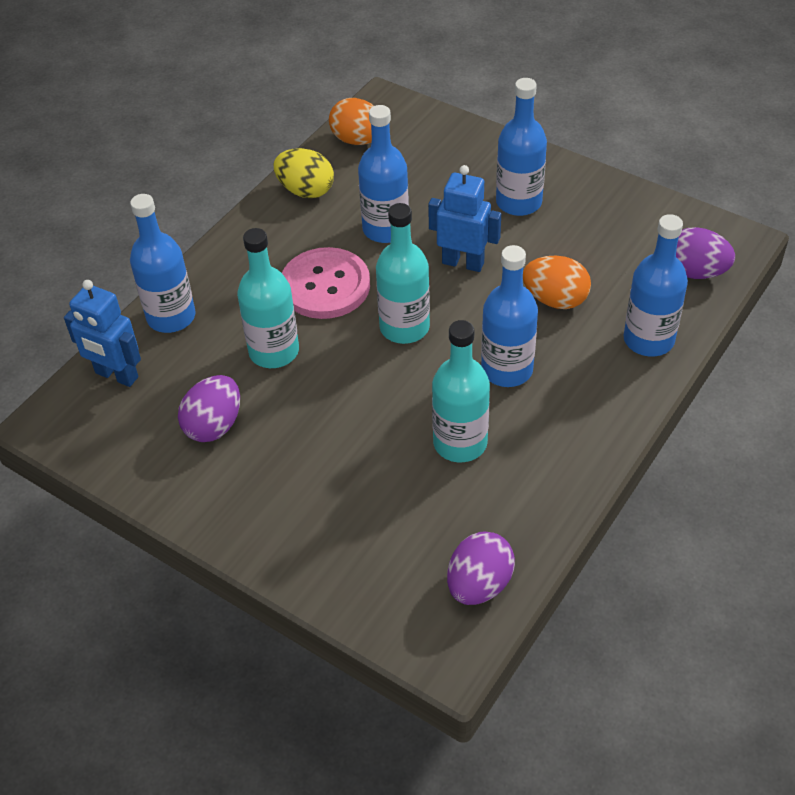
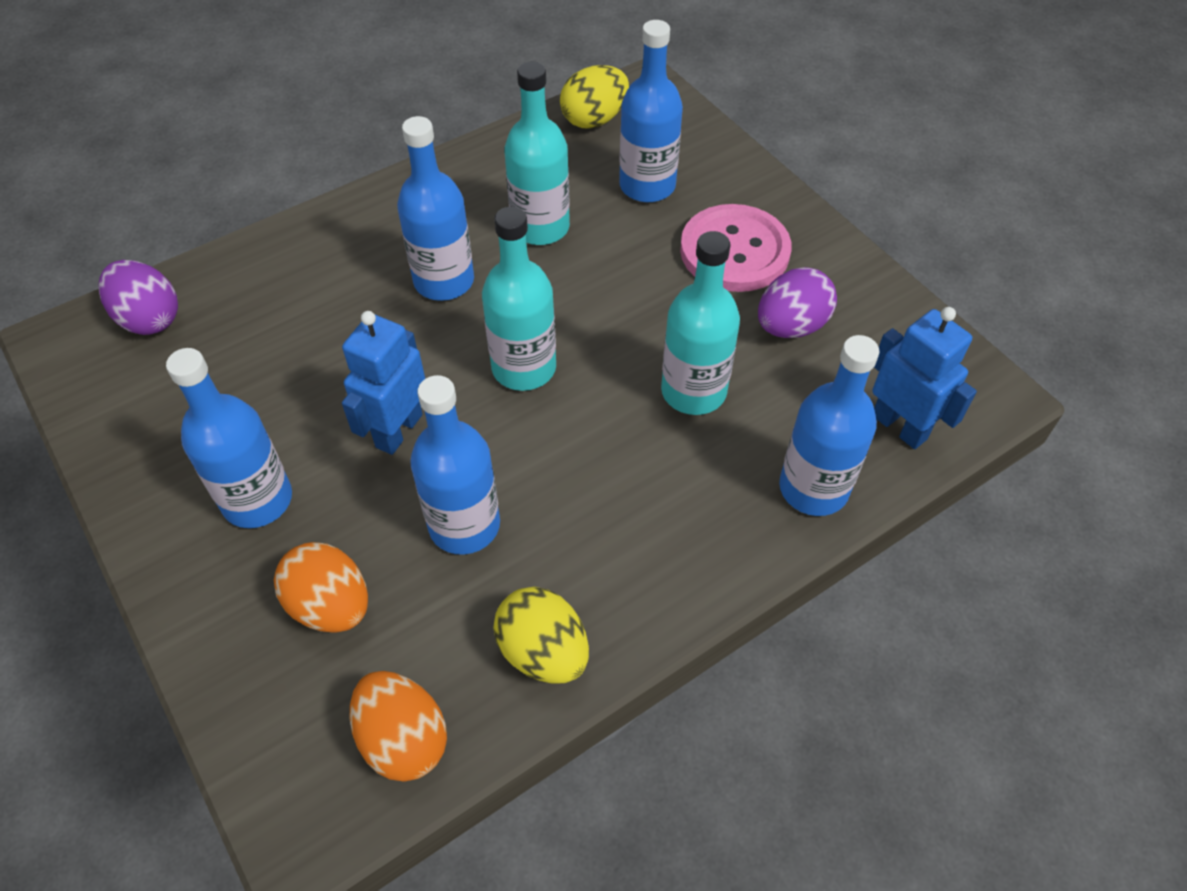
camera: 160 degrees left, 5 degrees up
(325, 286) = (591, 461): pink button -> pink button (734, 251)
(463, 263) = (398, 430): blue robot -> blue robot turned 75 degrees clockwise
(479, 584) = (594, 119): purple egg -> yellow egg
(555, 299) = (330, 341): orange egg -> orange egg (331, 605)
(648, 340) = (274, 262): blue bottle -> blue bottle (647, 186)

